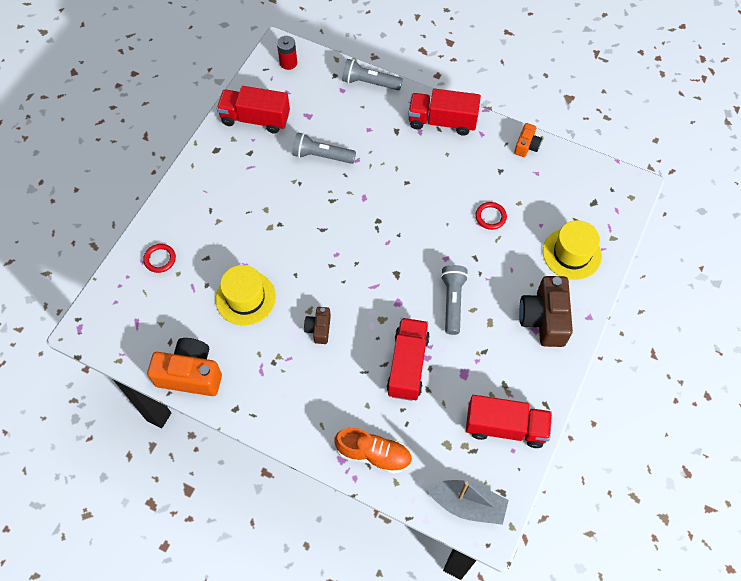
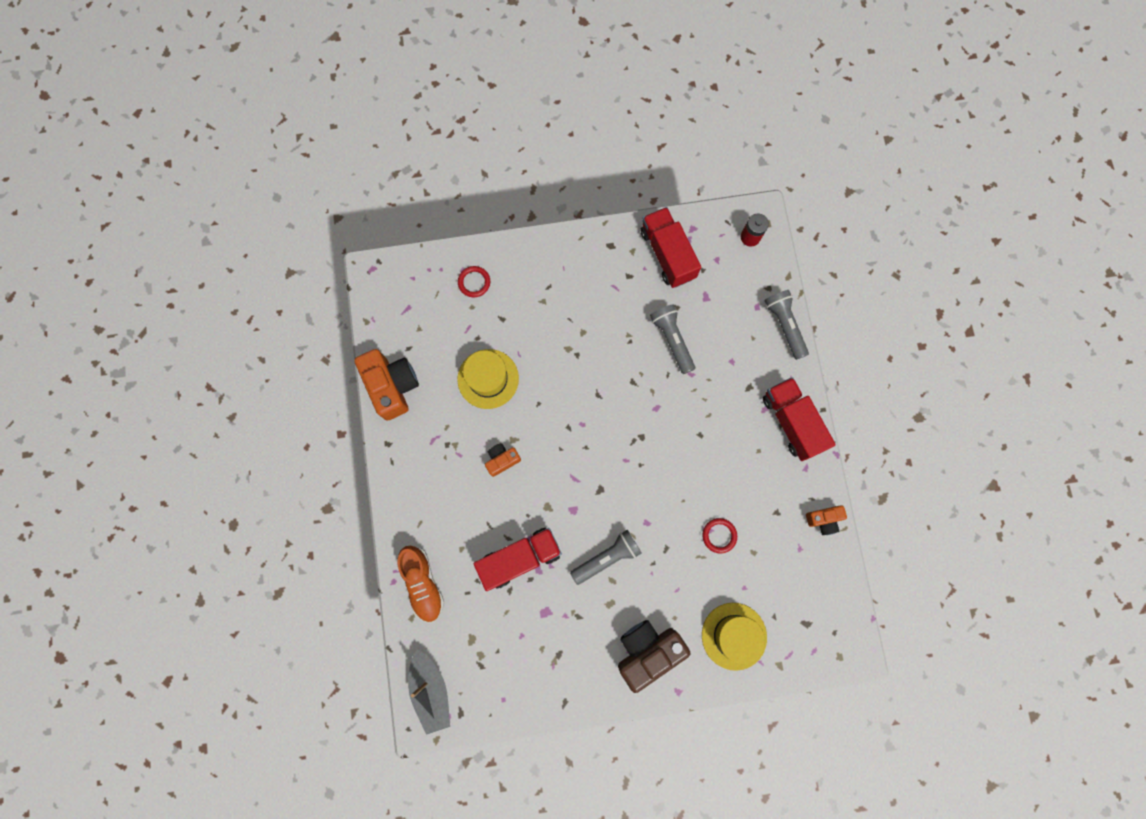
camera: 55 degrees right, 15 degrees up
(319, 329) = (502, 460): brown camera -> orange camera
(505, 427) = (520, 680): red truck -> none

